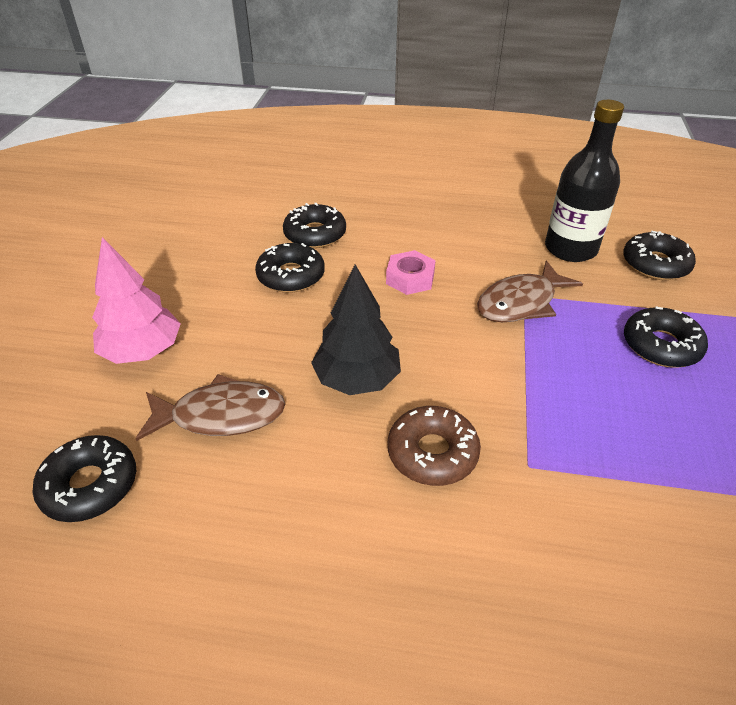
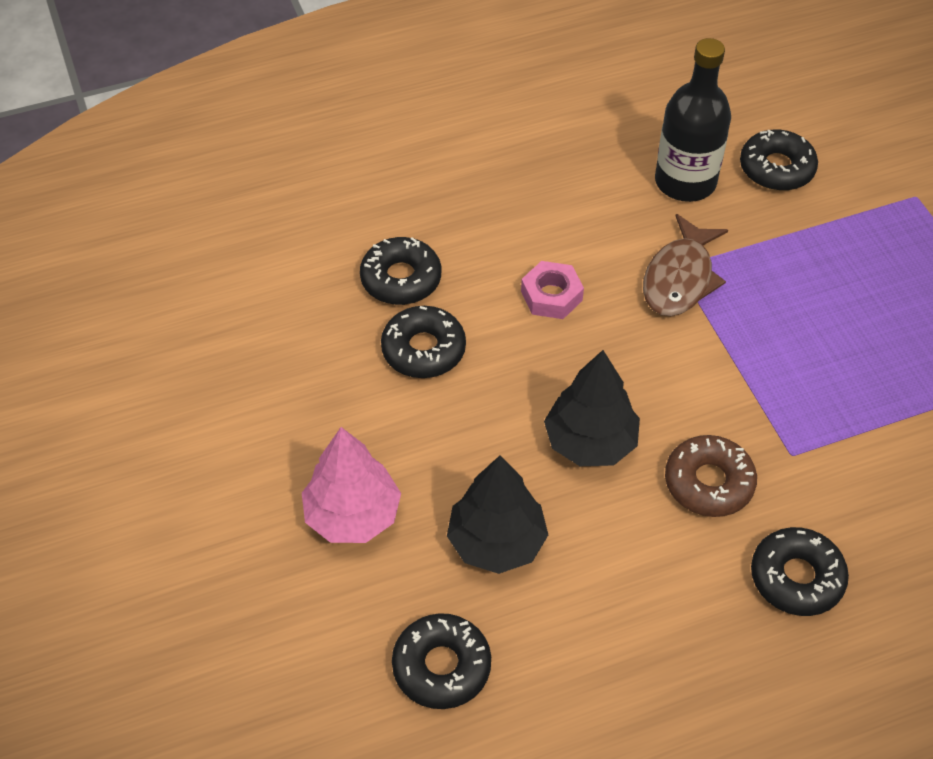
camera: 30 degrees left, 10 degrees up
(221, 415) = (496, 542): brown fish -> black tree
(661, 345) = (831, 273): black donut -> black donut (796, 578)

